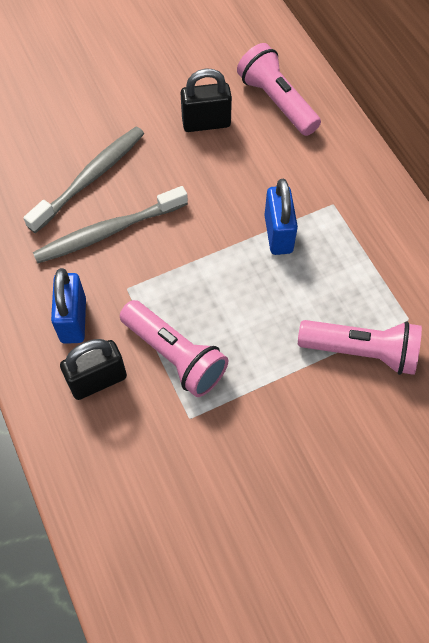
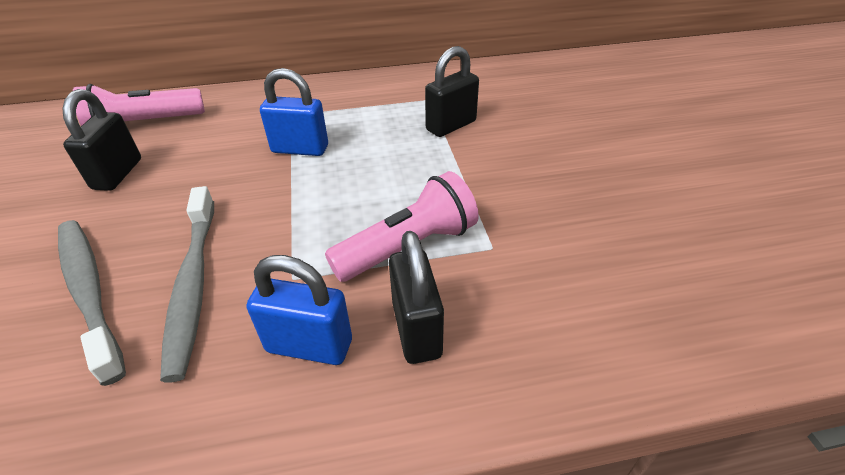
camera: 75 degrees left, 20 degrees down
(361, 351) = (451, 126): pink flashlight -> black padlock

